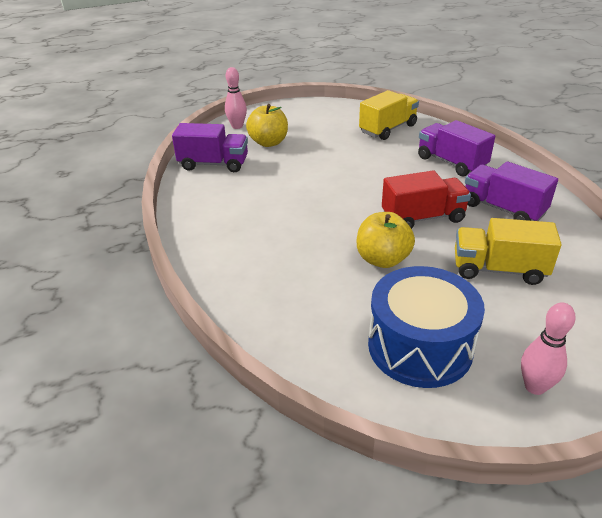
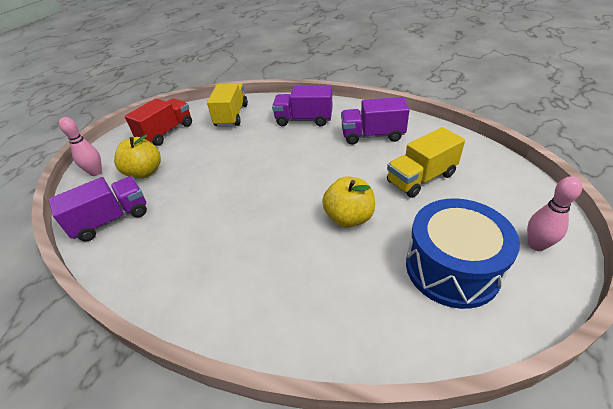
camera: 40 degrees left, 5 degrees up
(423, 218) = (335, 169): red truck -> red truck (166, 133)

